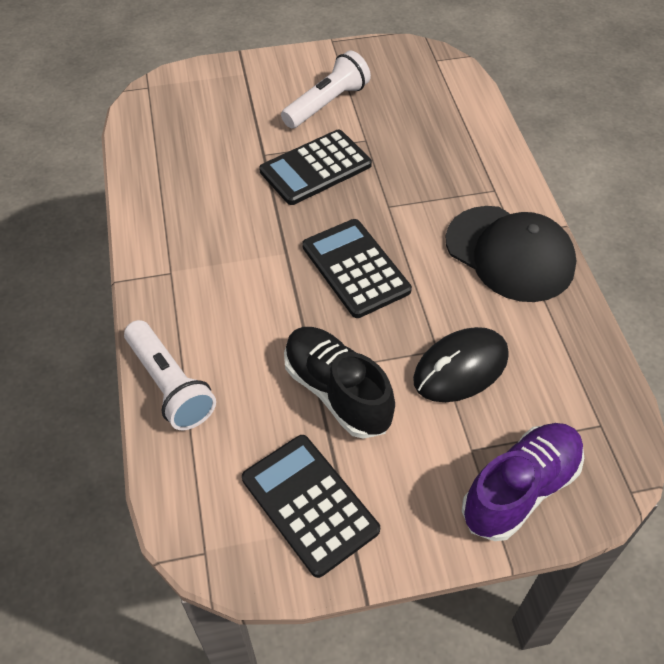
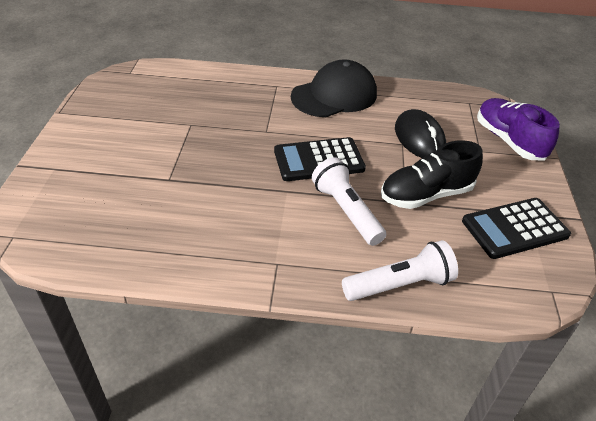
camera: 75 degrees left, 10 degrees down
(315, 168) = (204, 155): black calculator -> none
(327, 104) = (135, 132): white flashlight -> white flashlight (346, 211)

